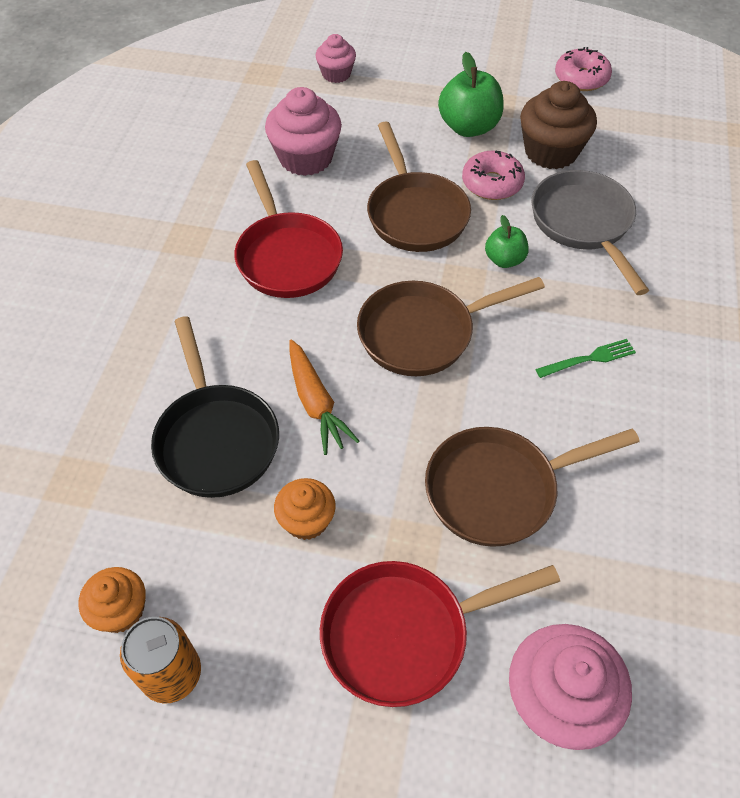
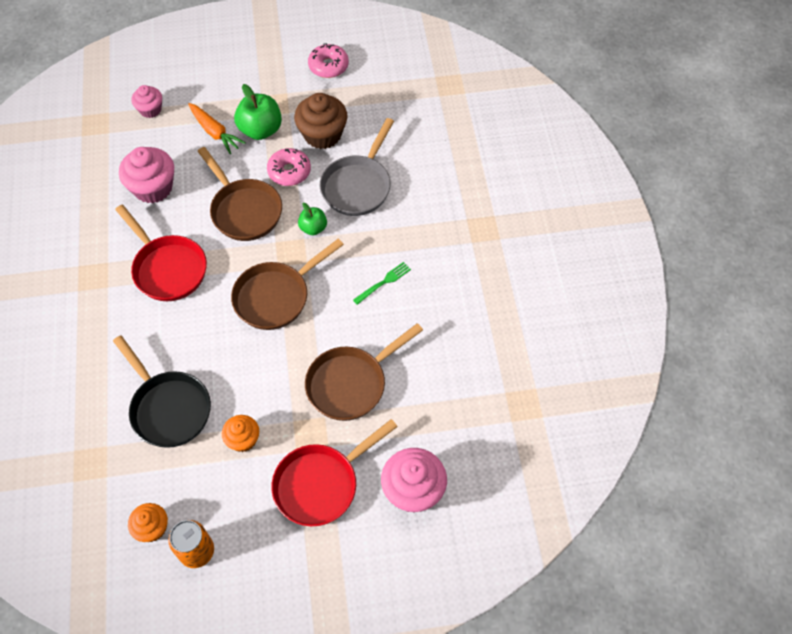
camera: 20 degrees left, 5 degrees up
(316, 402) = (223, 364): orange carrot -> orange carrot (214, 132)
(583, 224) = (358, 186): grey pan -> grey pan turned 120 degrees counterclockwise

